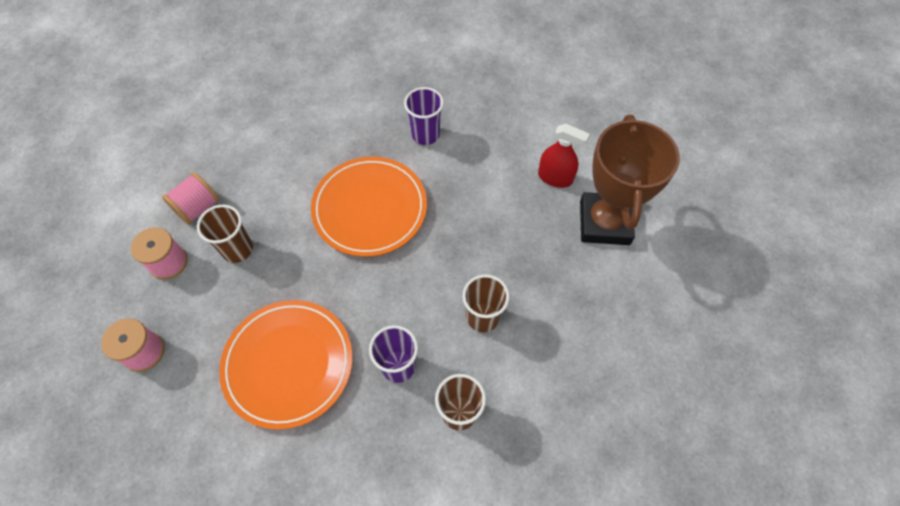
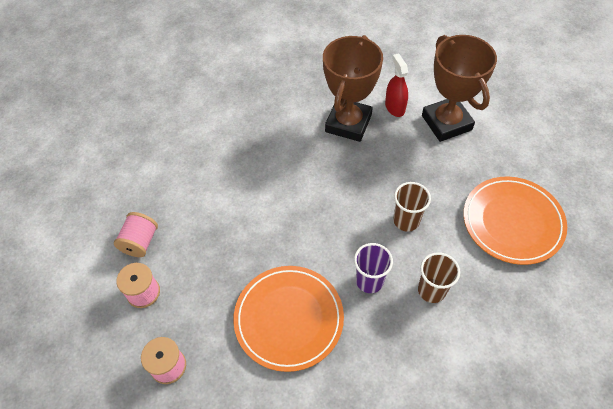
camera: 25 degrees left, 5 degrees down
(237, 249) = (194, 258): brown cup -> none
(370, 208) = (277, 184): orange plate -> orange plate (512, 222)
(425, 135) = (284, 116): purple cup -> none
(490, 174) = (348, 123): none -> brown trophy
(555, 177) = (395, 107): red spray bottle -> red spray bottle turned 105 degrees counterclockwise

